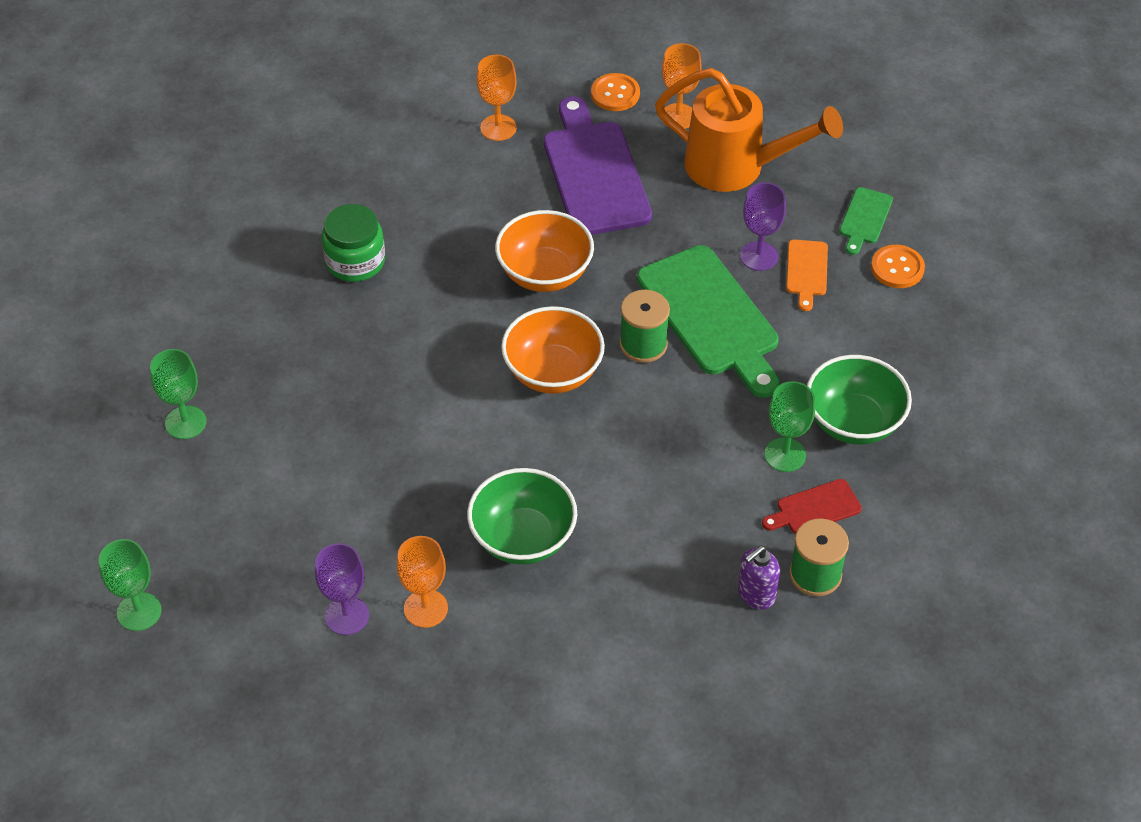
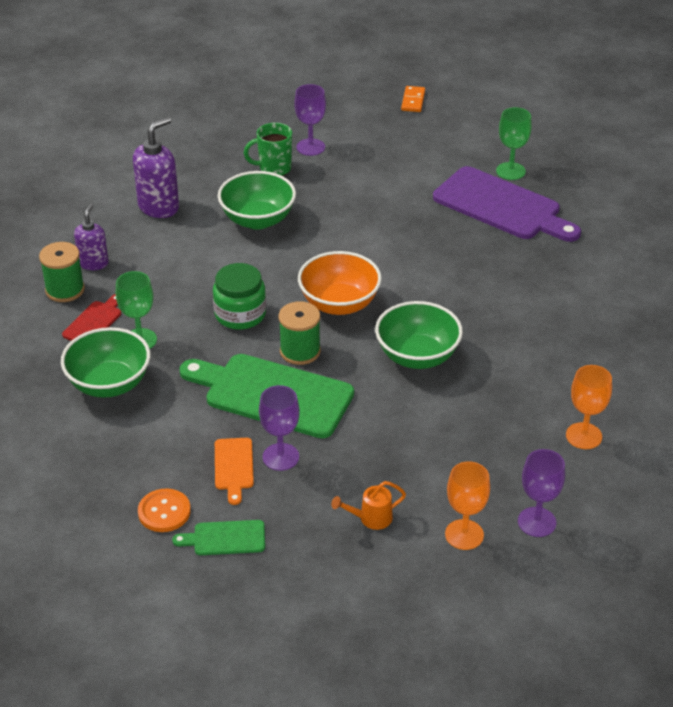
camera: 140 degrees right, 10 degrees down
(139, 611) = (413, 101): green goblet -> orange domino
(355, 261) = (545, 293): green jar -> green jar (240, 314)
(426, 608) = (274, 169): orange goblet -> green mug
(545, 273) = (417, 356): orange bowl -> green bowl
(594, 173) = (471, 445): purple cutting board -> purple cutting board (502, 206)
(613, 636) = (159, 207): none -> purple soap dispenser
(615, 94) = (536, 522): orange button -> purple goblet
(735, 167) = (371, 518): orange watering can -> orange watering can, size x0.40
(806, 271) = (234, 467): orange cutting board -> orange cutting board turned 150 degrees counterclockwise
(864, 219) = (225, 538): green cutting board -> green cutting board turned 75 degrees counterclockwise

